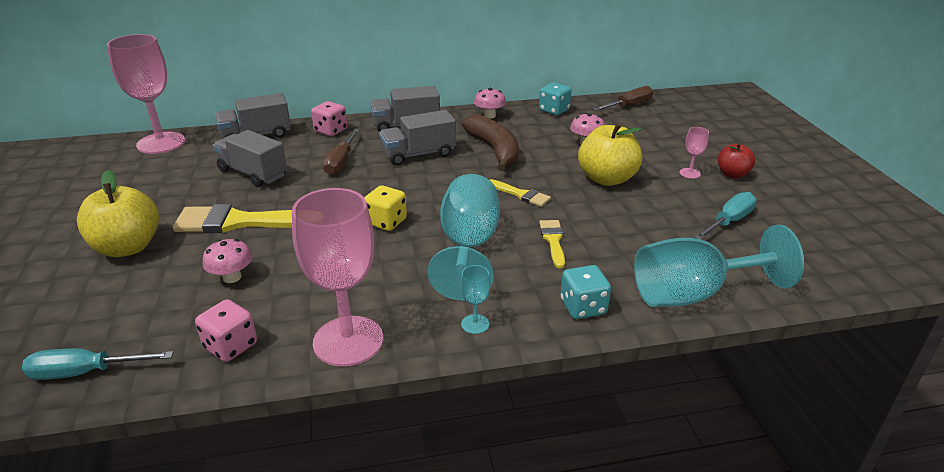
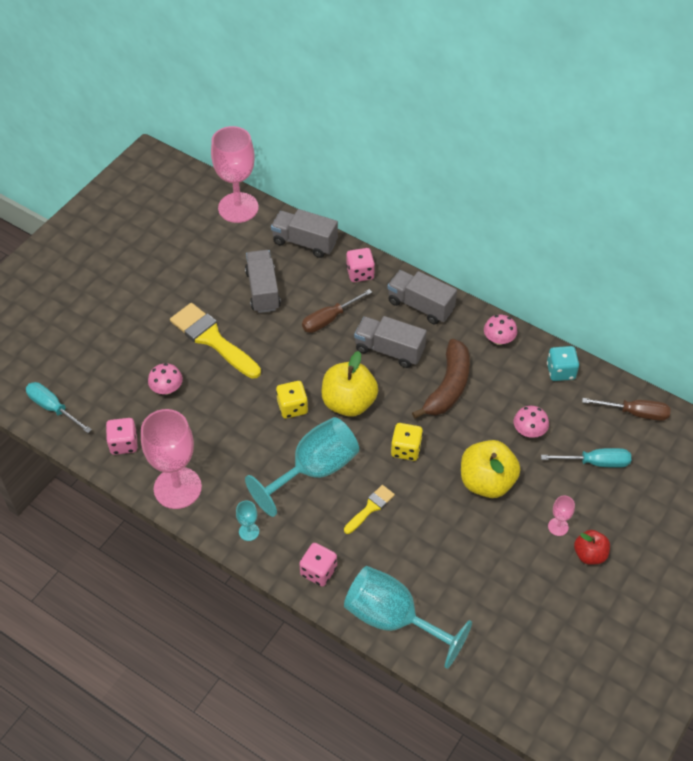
camera: 45 degrees right, 20 degrees up
(128, 247) = (138, 317): yellow apple -> yellow apple (349, 403)
(521, 194) = (406, 449): yellow brush -> yellow dice
(583, 307) = (318, 571): turquoise dice -> pink dice
(728, 221) = (509, 590): turquoise screwdriver -> turquoise screwdriver (595, 462)

